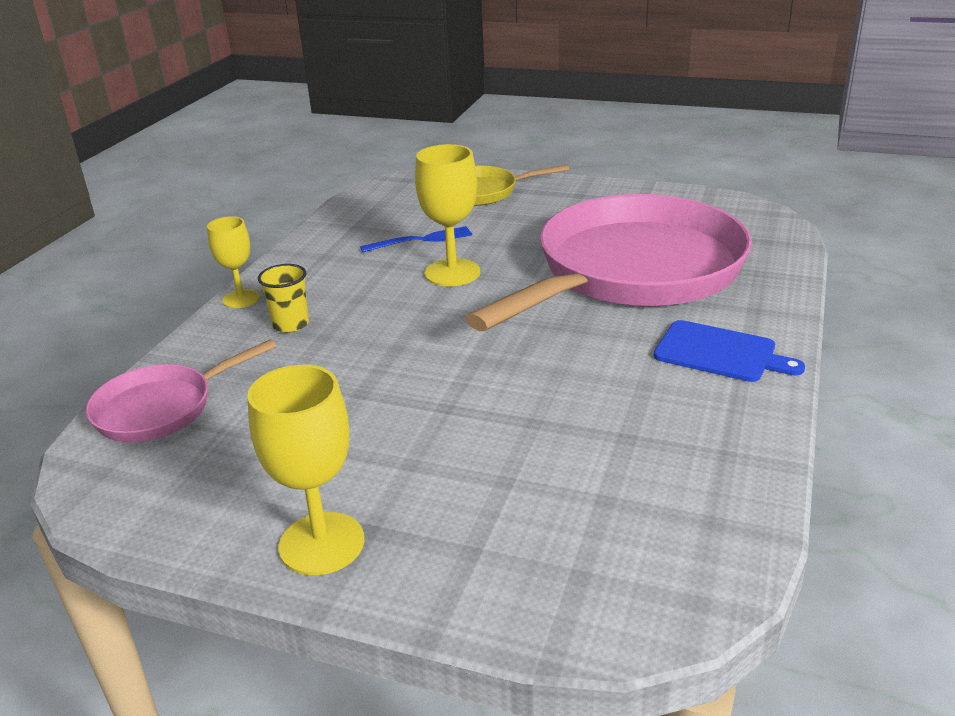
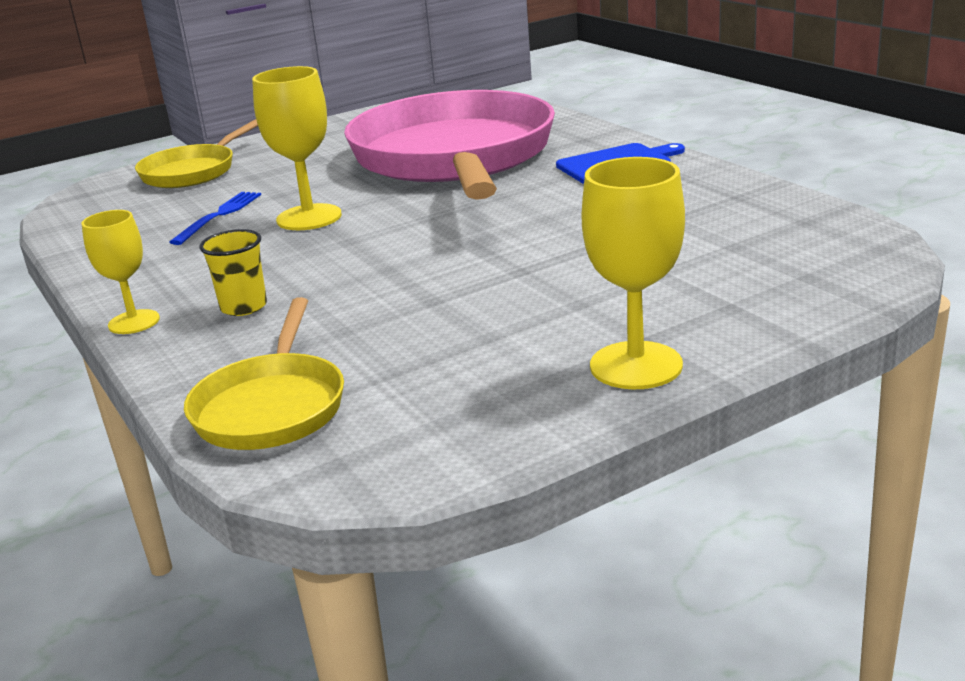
camera: 50 degrees left, 5 degrees down
(161, 408) = (271, 407): pink pan -> yellow pan

